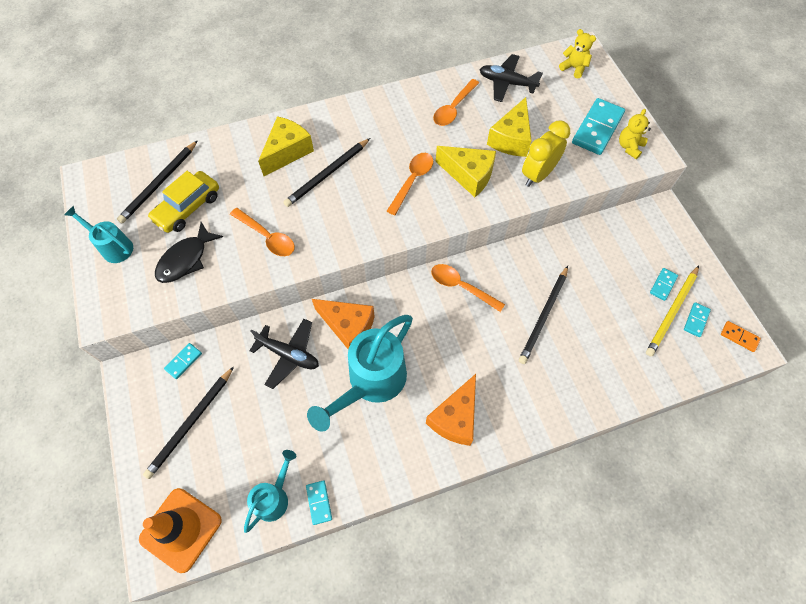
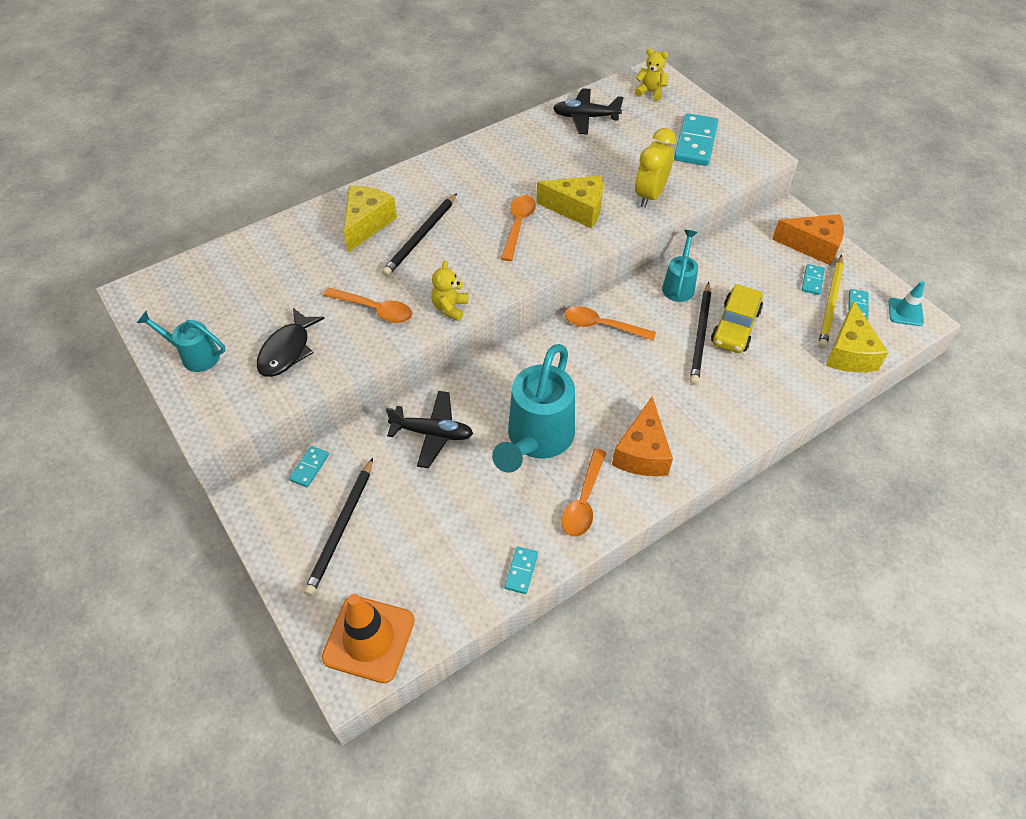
camera: 15 degrees left, 10 degrees down
(159, 183) = (227, 282): black pencil -> none
(188, 208) = (270, 299): yellow car -> yellow car (735, 327)
(274, 497) = (467, 579): turquoise watering can -> turquoise watering can (679, 286)
(319, 502) = (521, 571): turquoise domino -> turquoise domino turned 45 degrees clockwise
(348, 326) = (490, 391): orange cheese -> orange cheese (813, 246)
(453, 108) = (537, 150): orange spoon -> orange spoon (583, 501)
(511, 139) = (609, 167): yellow cheese -> yellow cheese (849, 352)
(629, 147) = (734, 153): yellow teddy bear -> yellow teddy bear (450, 308)
(739, 337) = (905, 312): orange domino -> turquoise traffic cone

